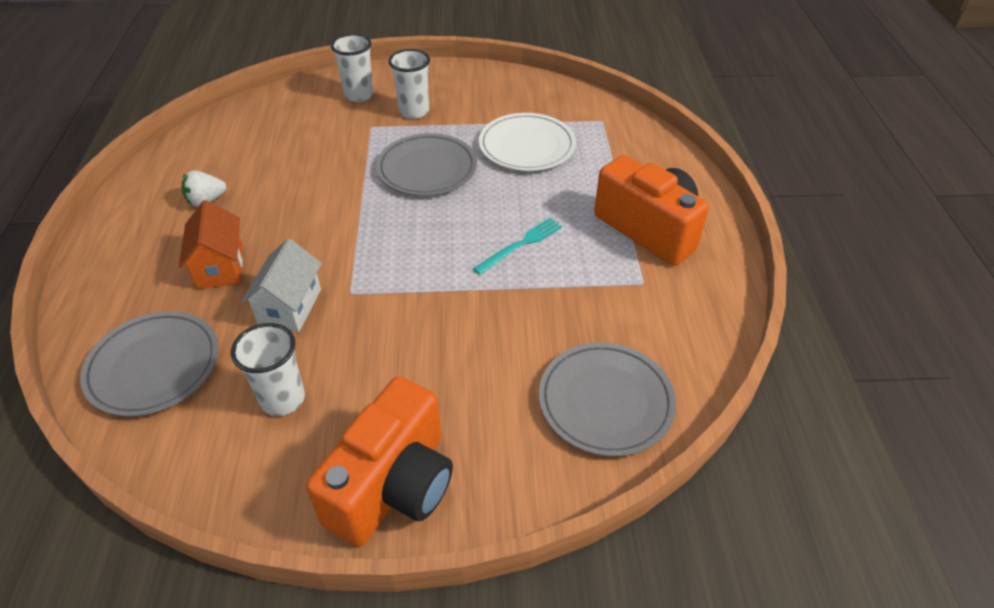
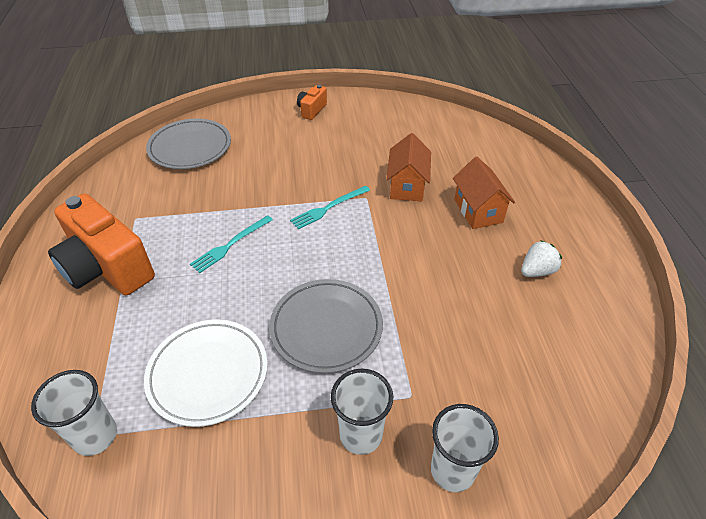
camera: 175 degrees right, 0 degrees up
(154, 366) = (475, 148): grey plate -> none
(283, 399) = (386, 138): white cup -> white cup (95, 436)
(290, 307) = (407, 186): white house -> orange house
(393, 486) = (311, 110): orange camera -> orange camera, size x0.46
(402, 282) = (328, 208): none -> turquoise fork

